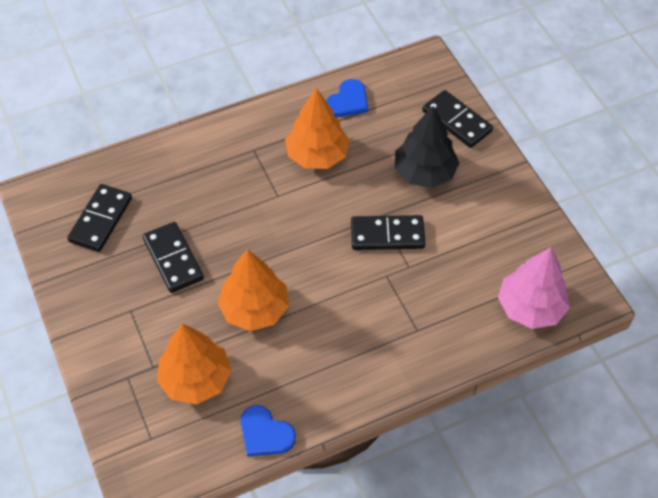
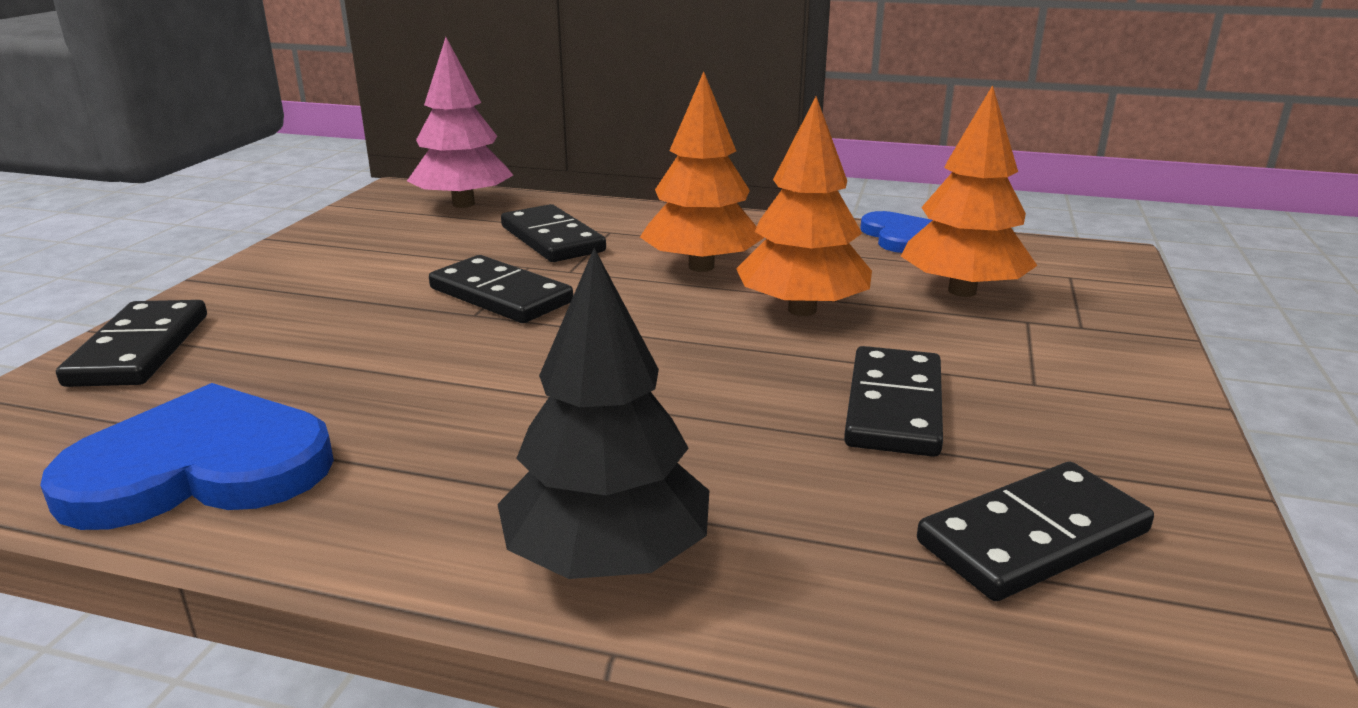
camera: 140 degrees left, 30 degrees down
(317, 155) = (423, 418): orange tree -> orange tree (701, 267)
(348, 101) = (201, 468): blue heart -> blue heart, size x1.74
(424, 172) = (321, 323): black tree -> black tree (607, 557)
(432, 300) = (552, 239): none -> black domino

